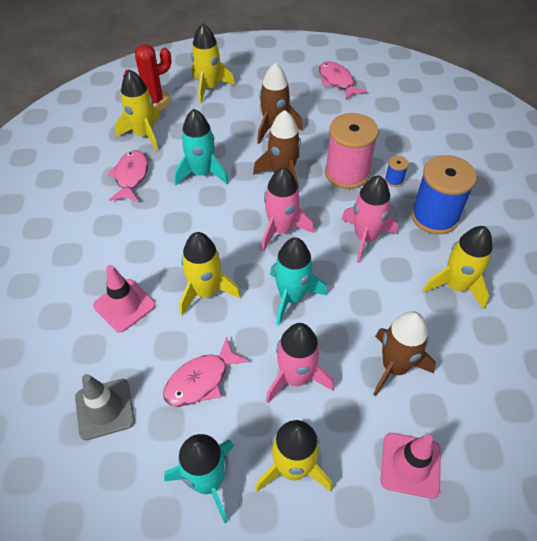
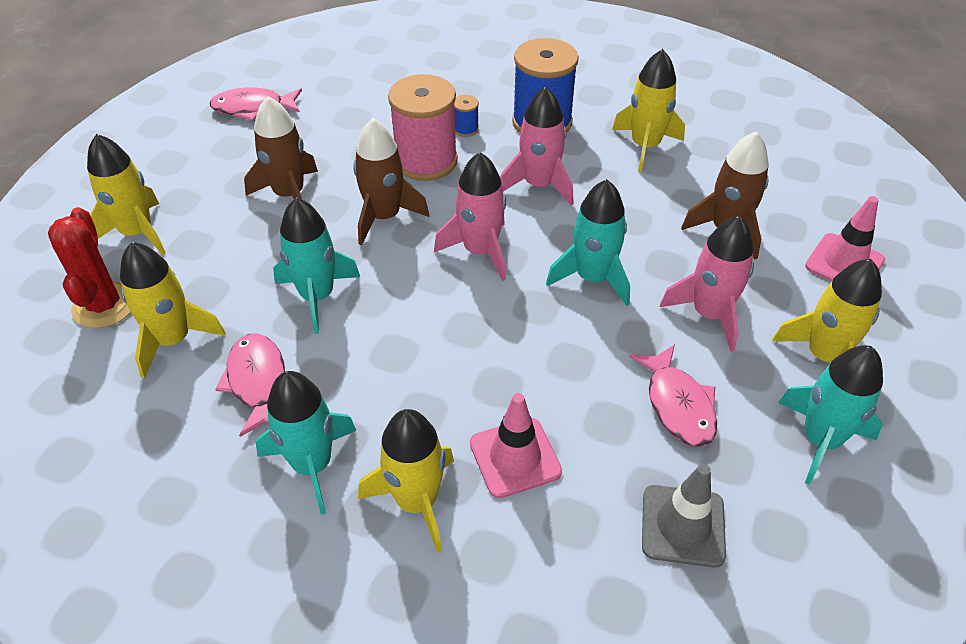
camera: 65 degrees left, 5 degrees down
(87, 220) = (312, 465): none -> turquoise rocket
(131, 177) = (257, 382): pink fish -> pink fish turned 45 degrees clockwise
(206, 291) = (540, 358): yellow rocket -> yellow rocket (416, 501)

